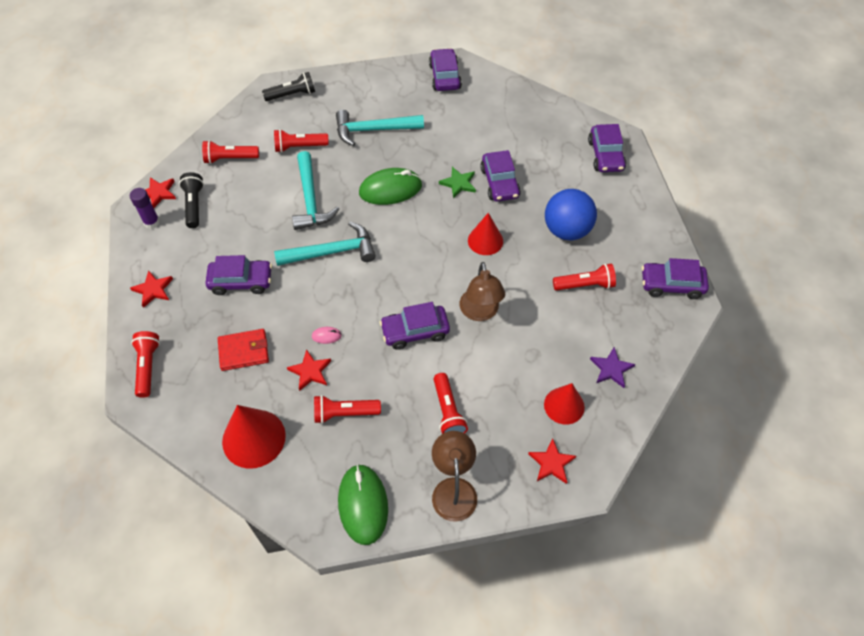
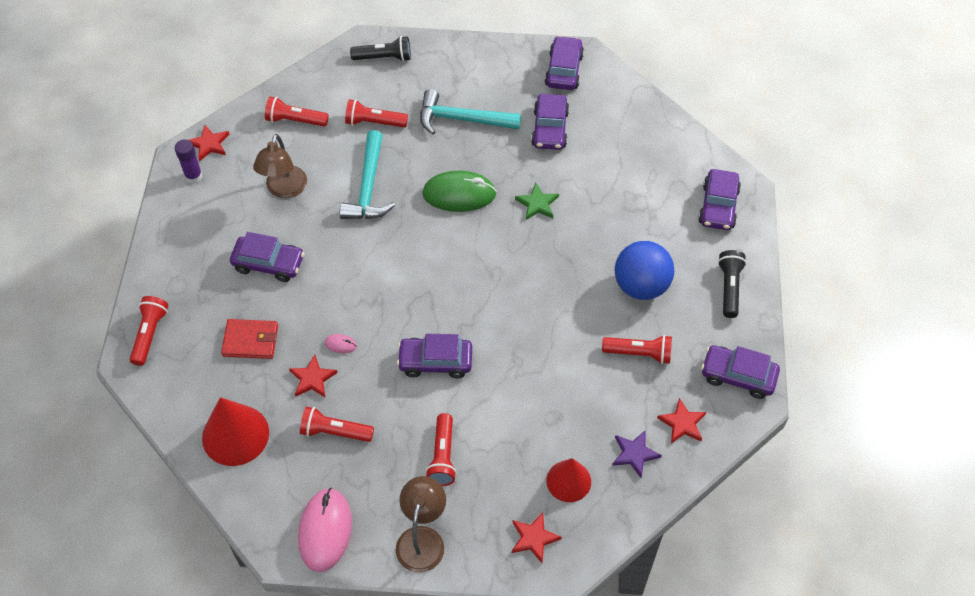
camera: 15 degrees right, 0 degrees up
(153, 289) = (176, 252): red star -> red star (682, 423)
(194, 205) = (242, 166): black flashlight -> black flashlight (729, 287)
(332, 252) = (374, 252): turquoise hammer -> none
(363, 505) = (325, 531): green mouse -> pink mouse
(480, 312) = (512, 357): brown lamp -> brown lamp (284, 189)
(485, 240) = (545, 277): red cone -> none
(499, 183) = (584, 213): purple car -> purple car (550, 129)

